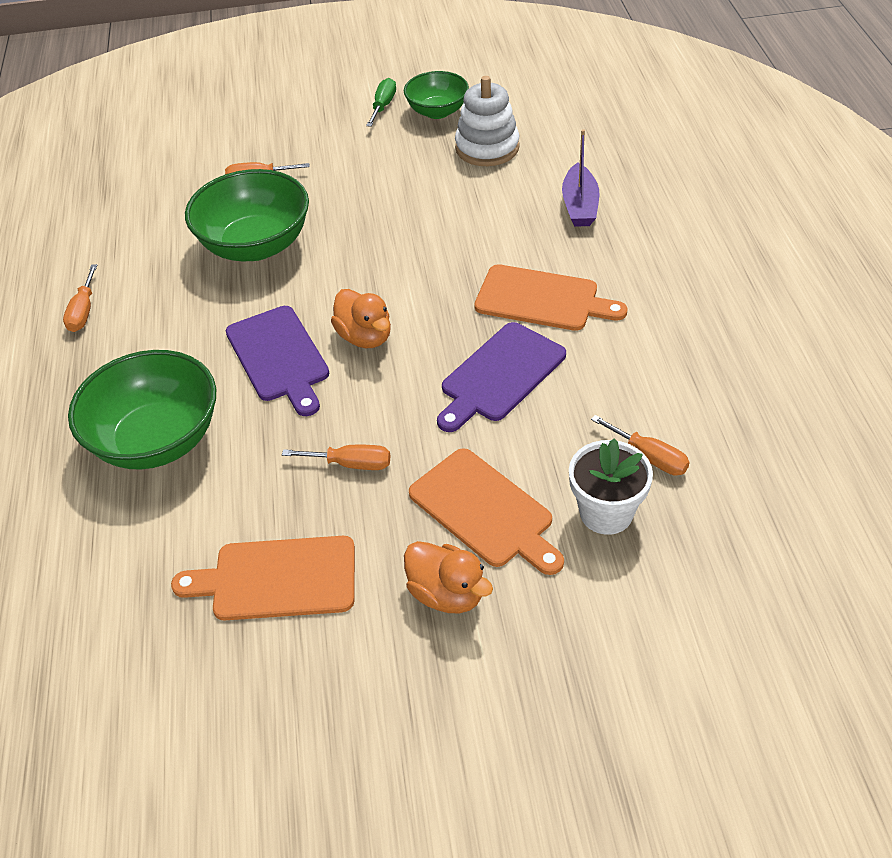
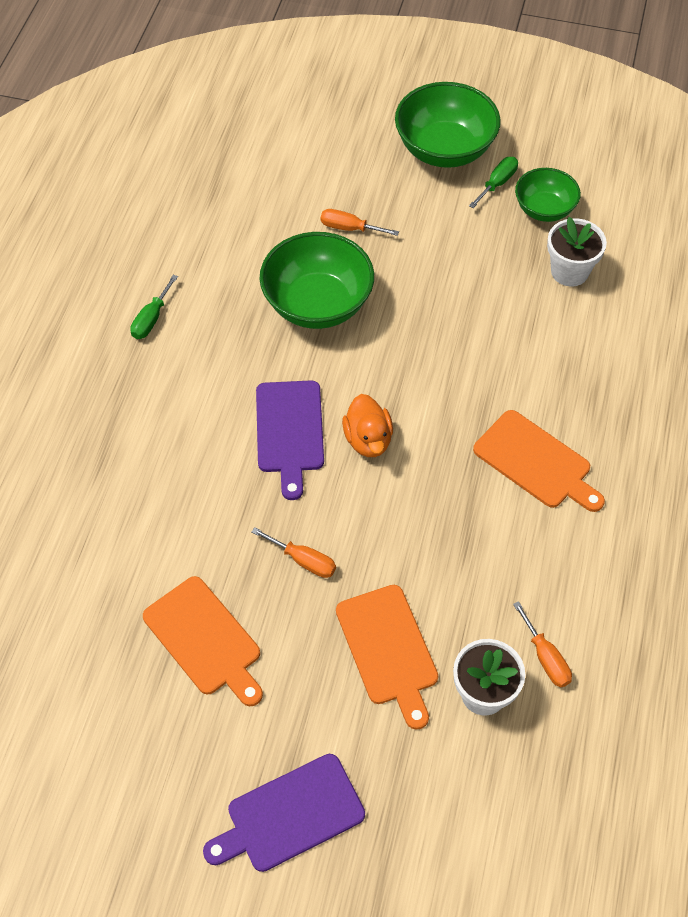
camera: 20 degrees right, 10 degrees up
(83, 311) = (151, 319): orange screwdriver -> green screwdriver
(157, 440) = (163, 473): green bowl -> green bowl (444, 149)
(277, 579) = (205, 640): orange cutting board -> orange cutting board turned 150 degrees counterclockwise
(447, 594) = (325, 709): orange duck -> none
(487, 148) = (569, 271): white stacking toy -> white flower pot
(500, 375) = (462, 525): purple cutting board -> purple cutting board (290, 815)
(580, 206) = (621, 372): purple boat -> none

